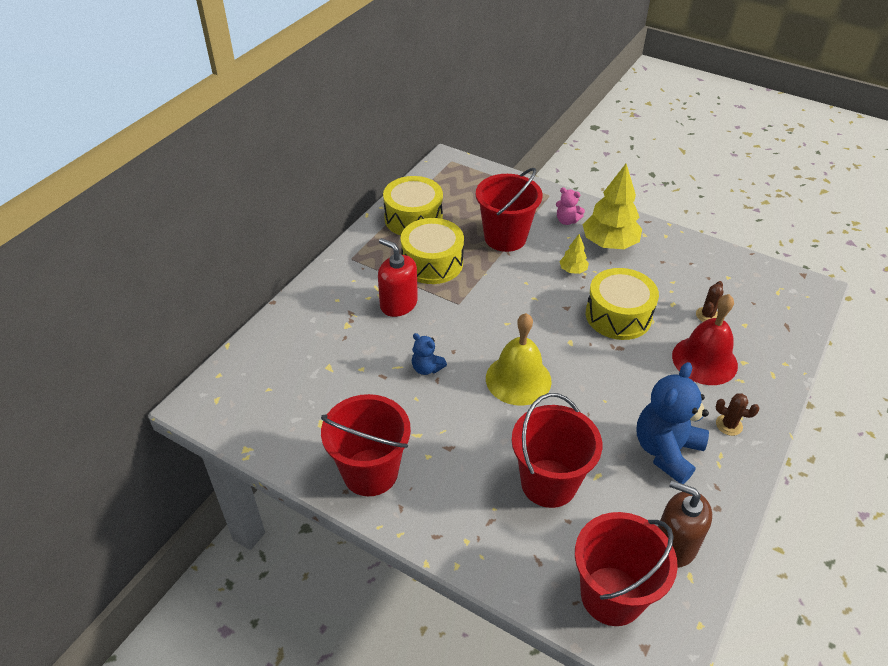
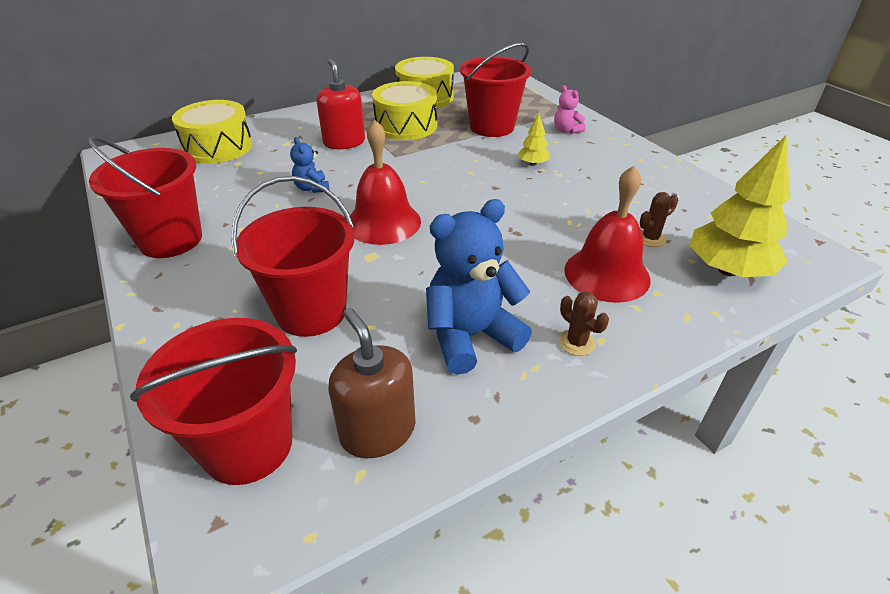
camera: 30 degrees right, 5 degrees down
(518, 379) = (383, 222): yellow bell -> red bell
(609, 243) = (593, 156): yellow tree -> yellow tree (727, 270)
(618, 315) = (543, 208): yellow drum -> yellow drum (218, 147)

